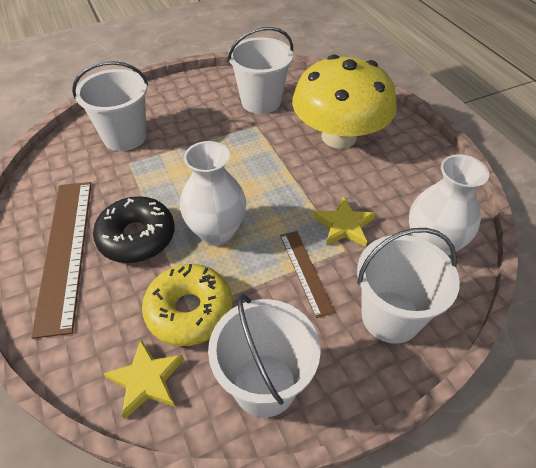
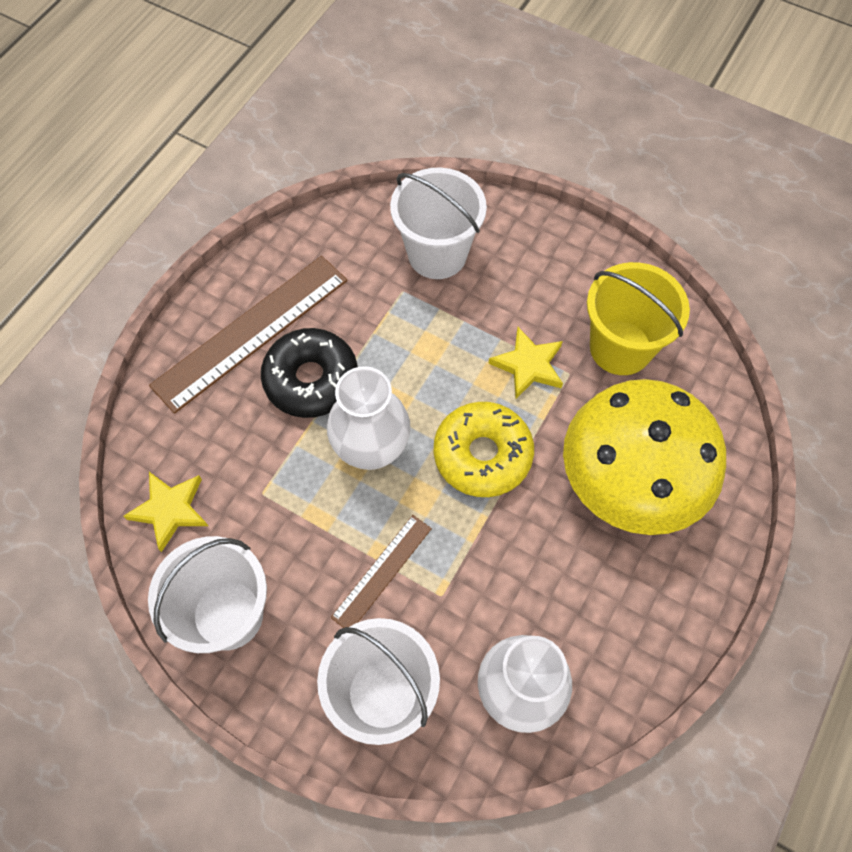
camera: 55 degrees right, 15 degrees up
(189, 311) = (261, 493): yellow donut -> yellow donut (482, 455)
(261, 101) = (620, 348): white bucket -> yellow bucket
(344, 225) = (478, 574): yellow star -> yellow star (528, 365)

